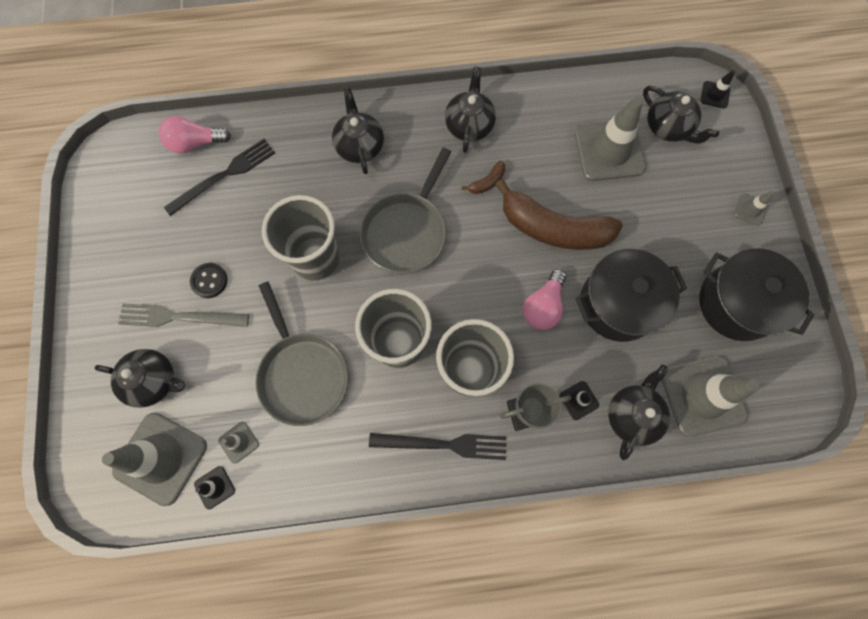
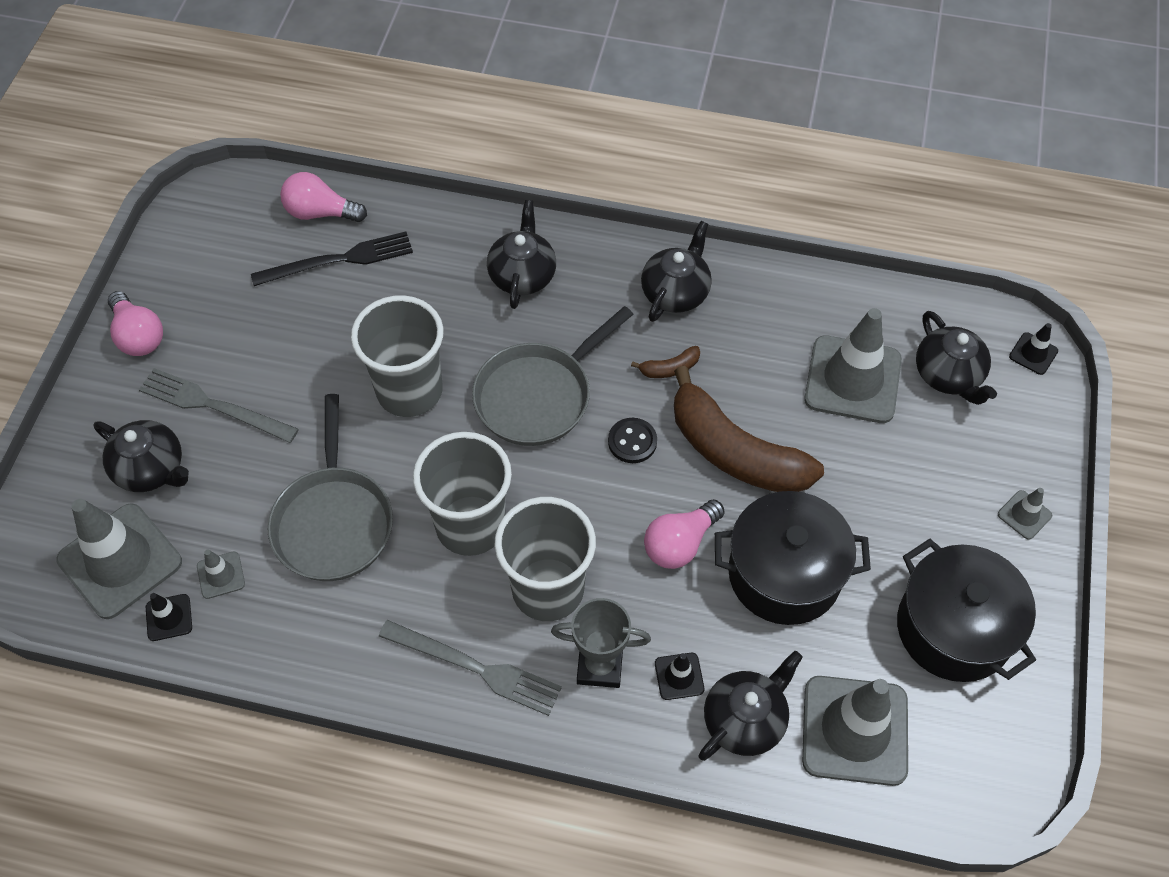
camera: 20 degrees right, 15 degrees down
(100, 282) = (138, 336): none -> pink light bulb
(209, 281) = (267, 376): black button -> black button (632, 441)
(443, 444) = (475, 668): black fork -> grey fork

